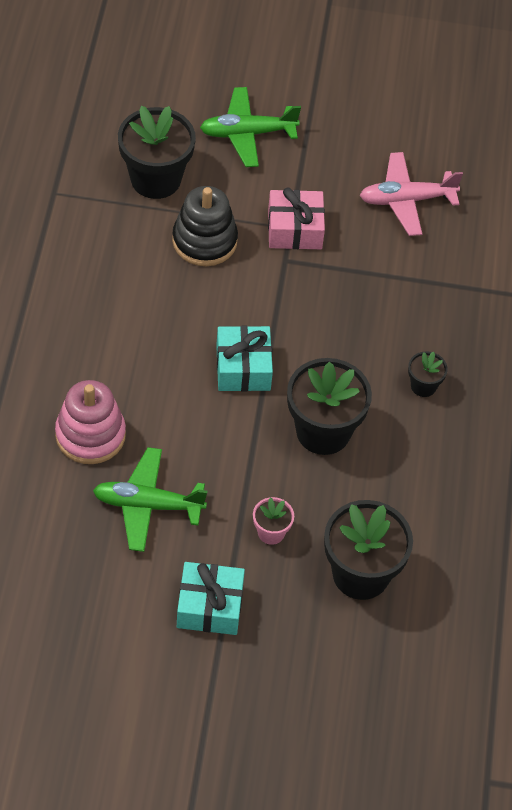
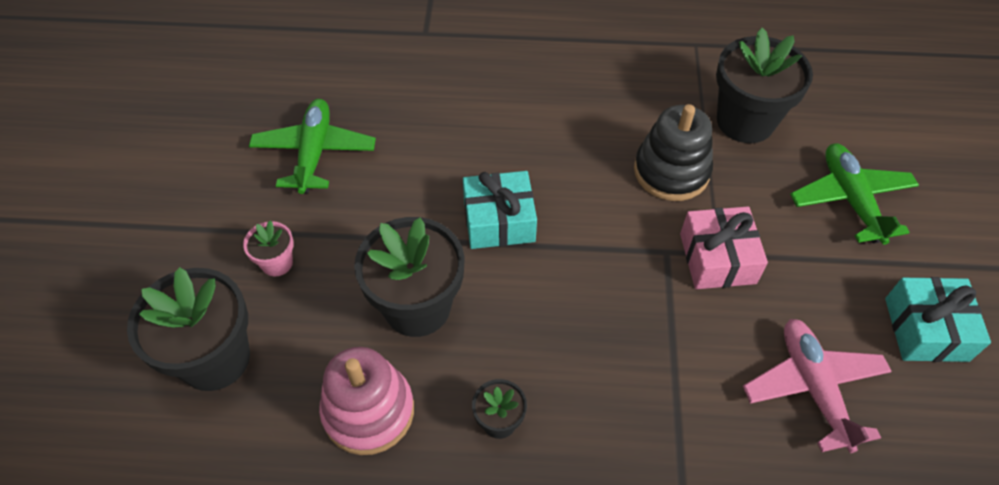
camera: 90 degrees right, 0 degrees up
(90, 435) = (397, 101): pink stacking toy -> pink stacking toy (368, 411)
(210, 606) = (188, 214): turquoise gift -> turquoise gift (926, 329)

